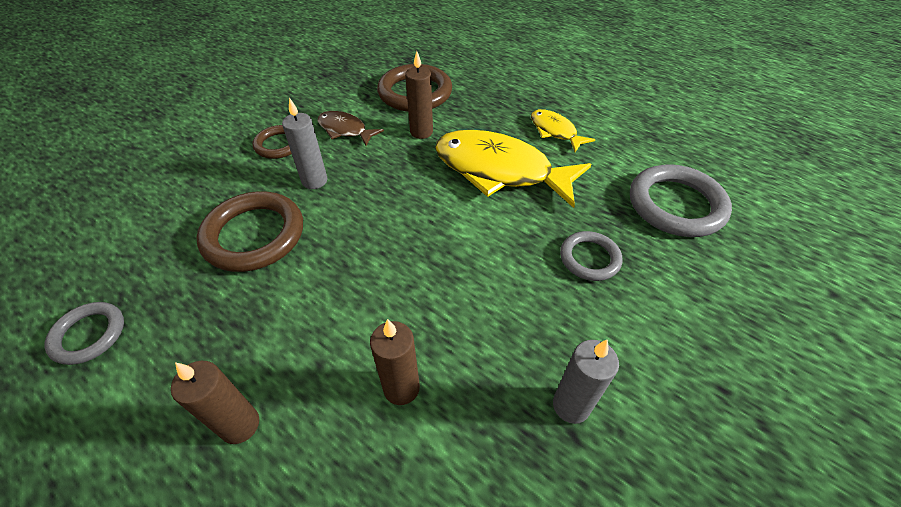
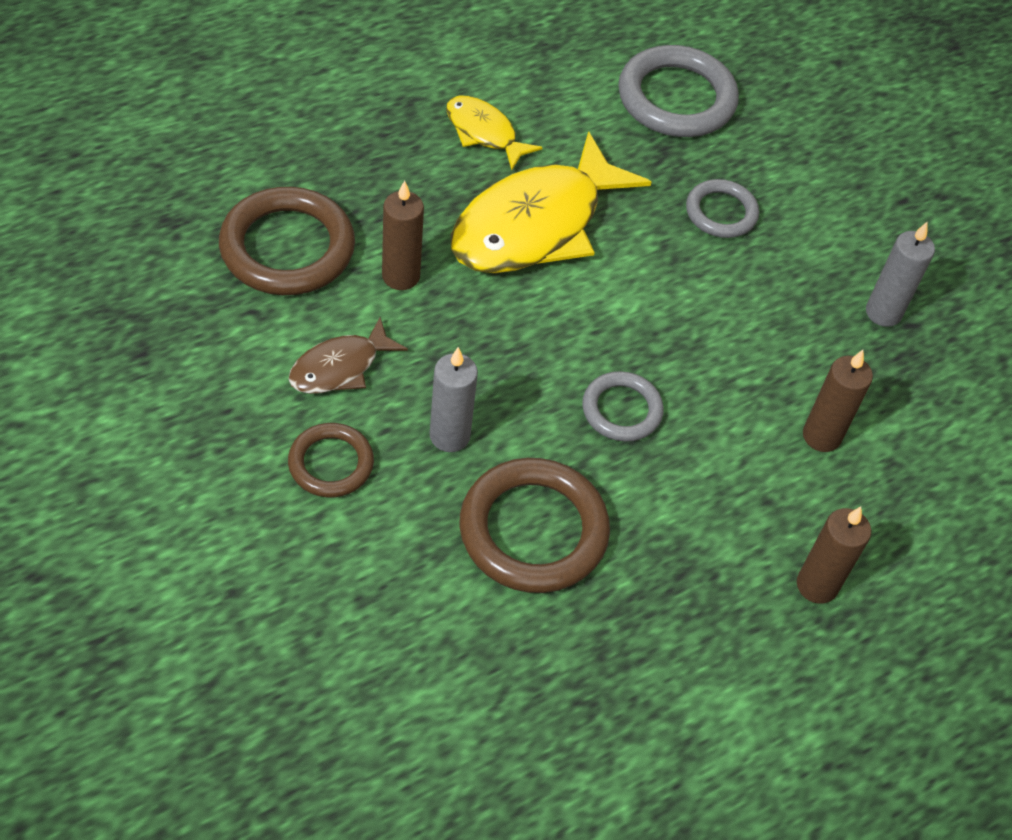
camera: 75 degrees left, 5 degrees up
(89, 335) = (637, 737): grey ring -> grey ring (621, 410)
(555, 131) = (484, 133): yellow fish -> yellow fish turned 60 degrees clockwise

